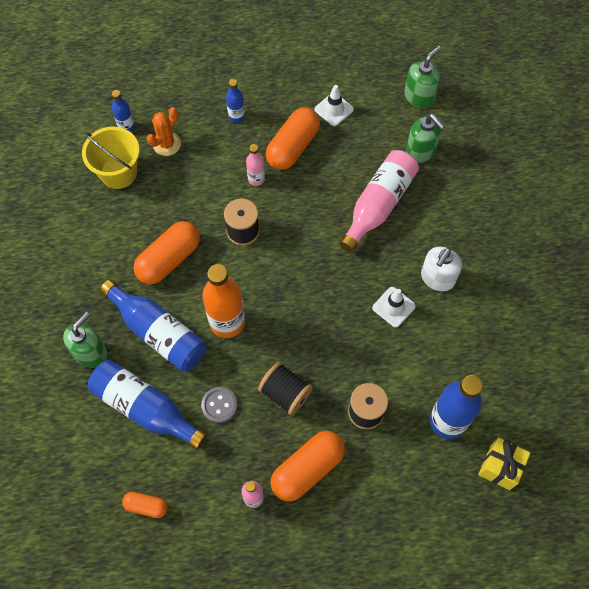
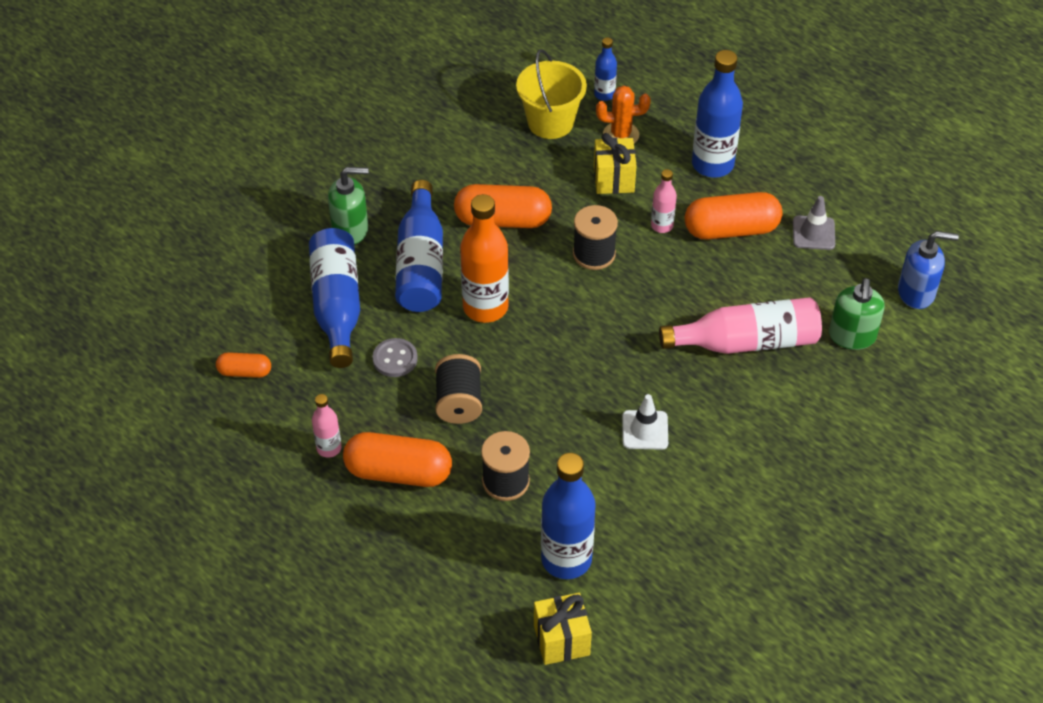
camera: 50 degrees right, 15 degrees down
(146, 506) = (245, 372): orange capsule -> orange capsule turned 60 degrees counterclockwise
(197, 175) = (614, 179): none -> yellow gift
(236, 116) = (712, 164): blue bottle -> blue bottle, size x1.95
(334, 109) = (813, 233): white traffic cone -> grey traffic cone
(419, 97) = (916, 292): green soap dispenser -> blue soap dispenser
(437, 278) = (718, 447): white soap dispenser -> none

